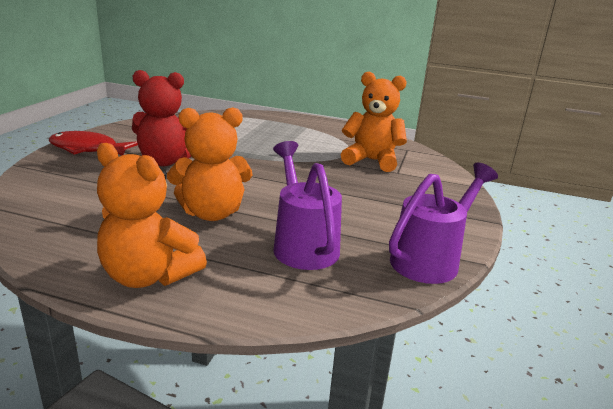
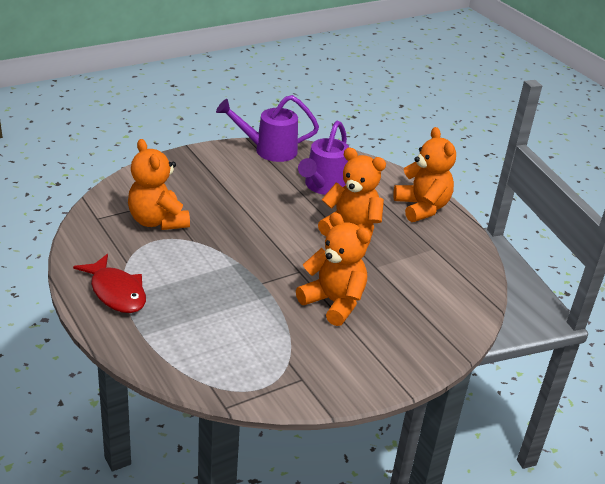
camera: 140 degrees left, 10 degrees up
(88, 149) = (391, 358): red fish -> red fish (116, 292)
(166, 161) = (334, 302): red teddy bear -> orange teddy bear

